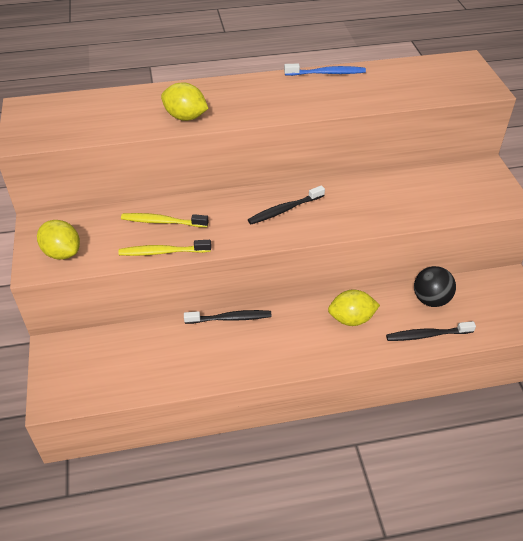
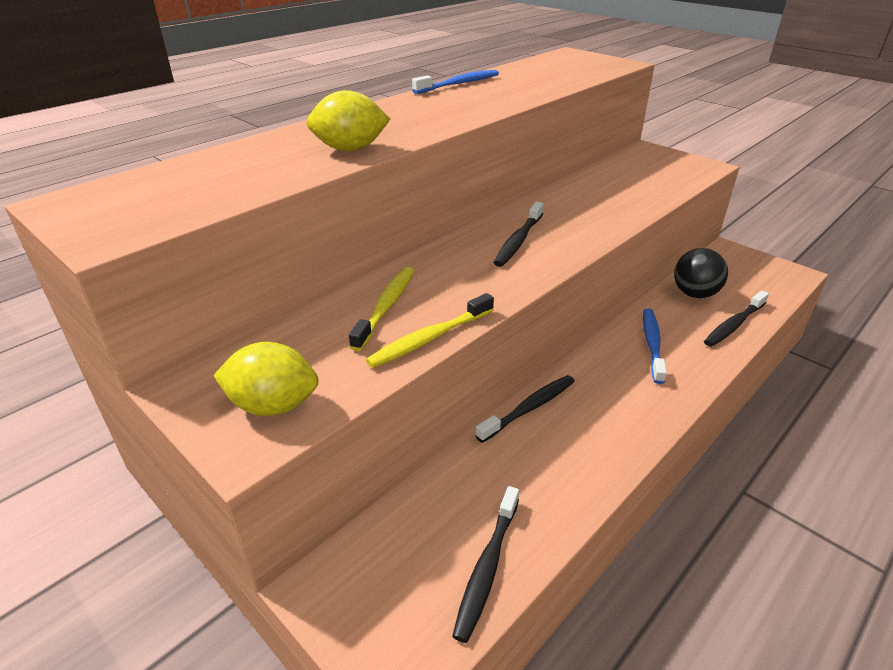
camera: 35 degrees left, 10 degrees down
(125, 383) = (487, 567): none -> black toothbrush
(162, 222) = (386, 307): yellow toothbrush -> yellow toothbrush turned 135 degrees clockwise
(351, 319) = (652, 344): yellow lemon -> blue toothbrush

